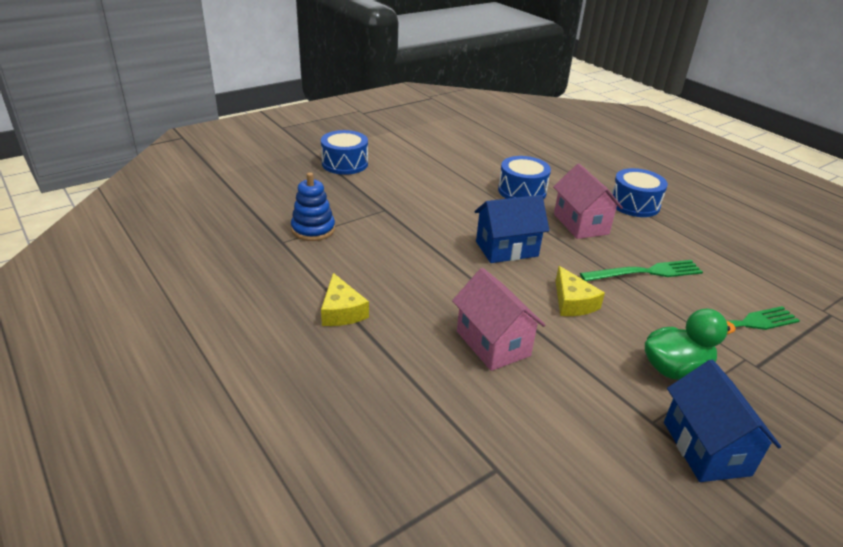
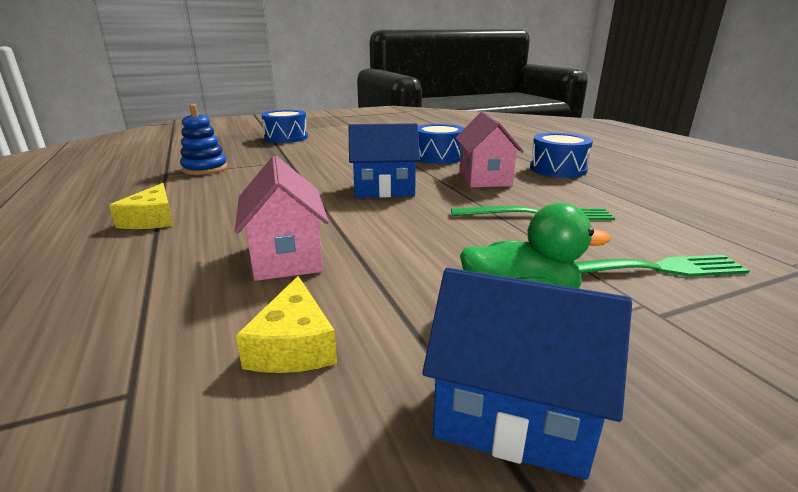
camera: 15 degrees right, 10 degrees down
(572, 302) = (423, 231): yellow cheese -> yellow cheese (293, 345)
(706, 448) = (512, 416): blue house -> blue house turned 75 degrees counterclockwise

